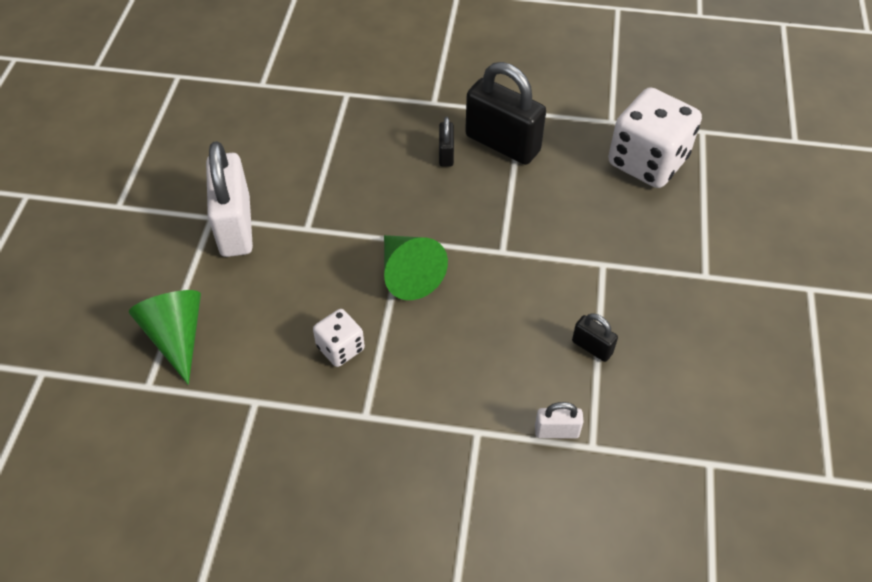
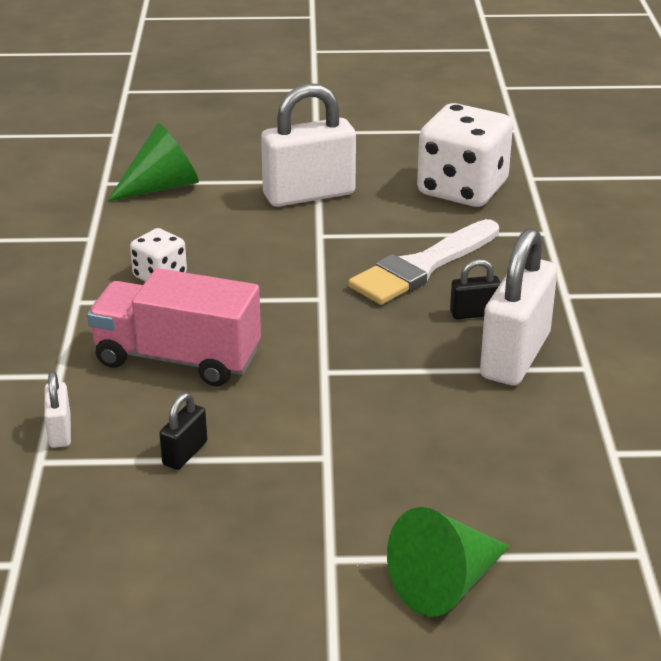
camera: 80 degrees right, 20 degrees down
(375, 172) = (422, 267): none -> white brush
(408, 274) = (270, 307): green cone -> green cone (445, 584)
(469, 343) = (177, 358): none -> pink truck
(502, 143) = (515, 356): black padlock -> white padlock
(647, 161) = (541, 492): white dice -> white dice (462, 189)

